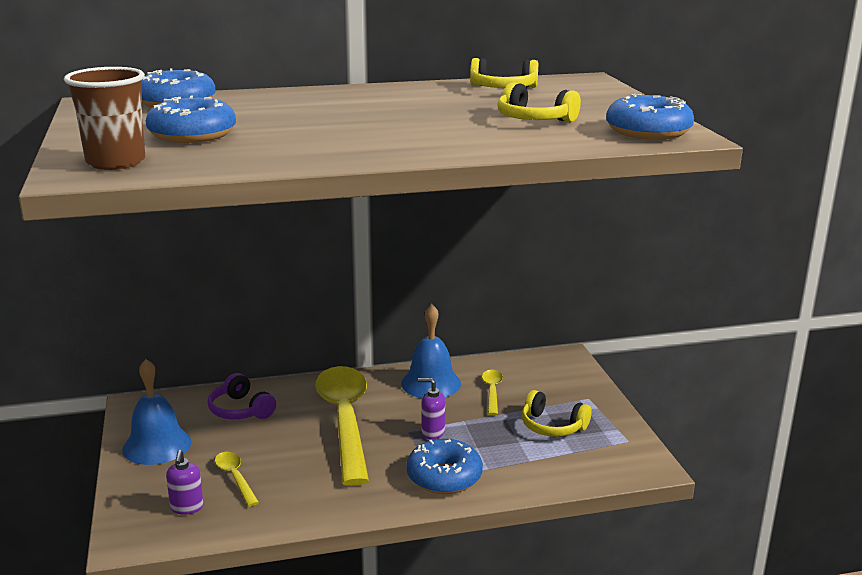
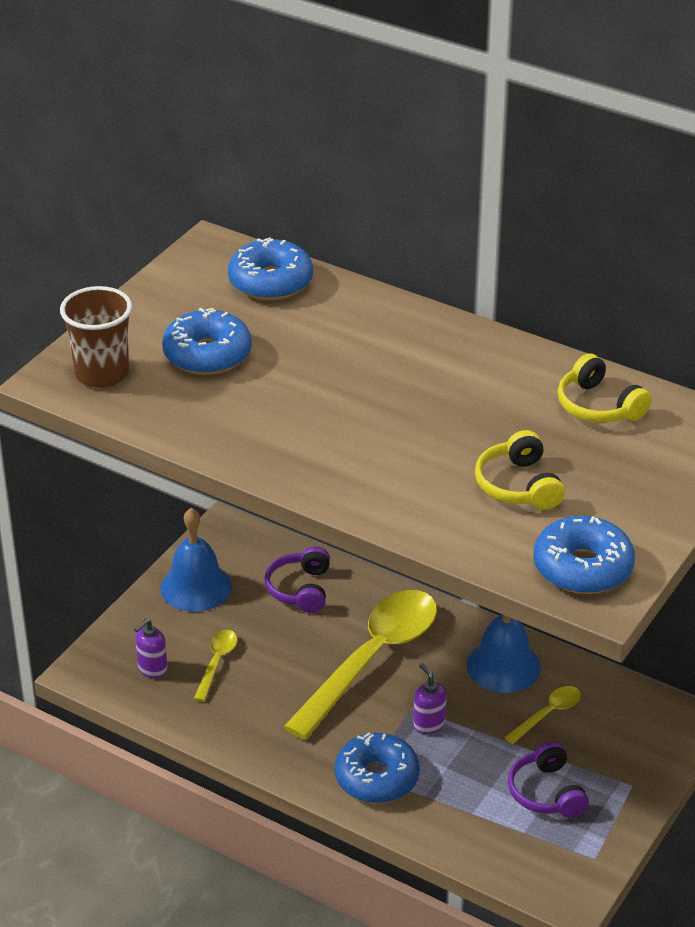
camera: 45 degrees right, 15 degrees up
(552, 426) = (546, 792): yellow headphones -> purple headphones

